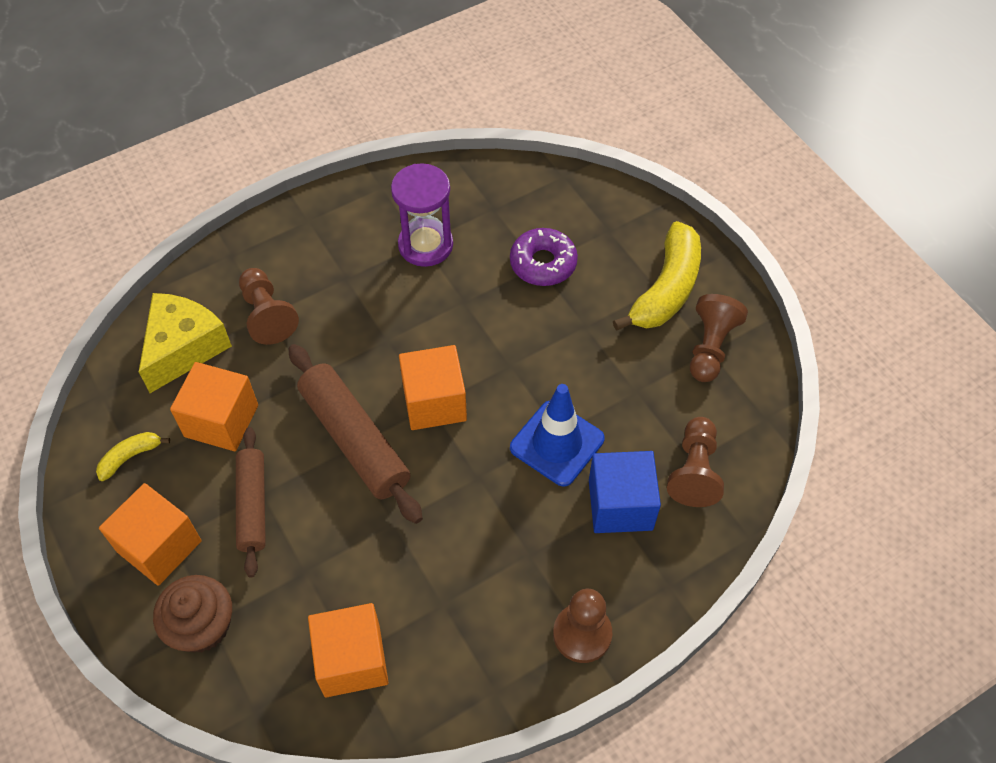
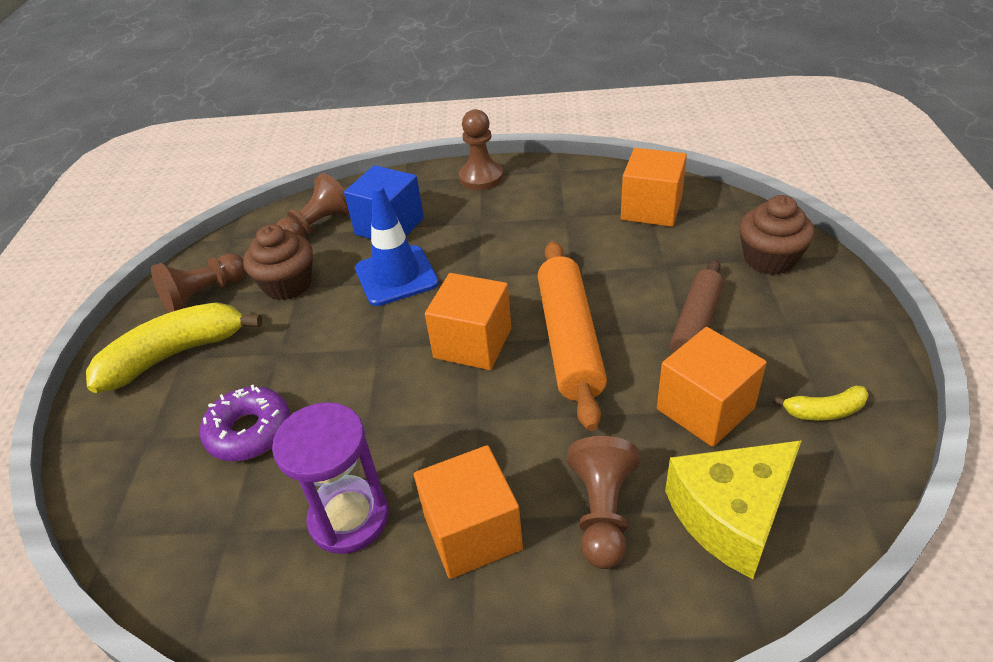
camera: 145 degrees left, 15 degrees down
(159, 546) = (800, 322): orange cube -> orange cube (472, 532)
(354, 440) = (570, 340): brown rolling pin -> orange rolling pin
(648, 390) = (288, 284): none -> brown cupcake

